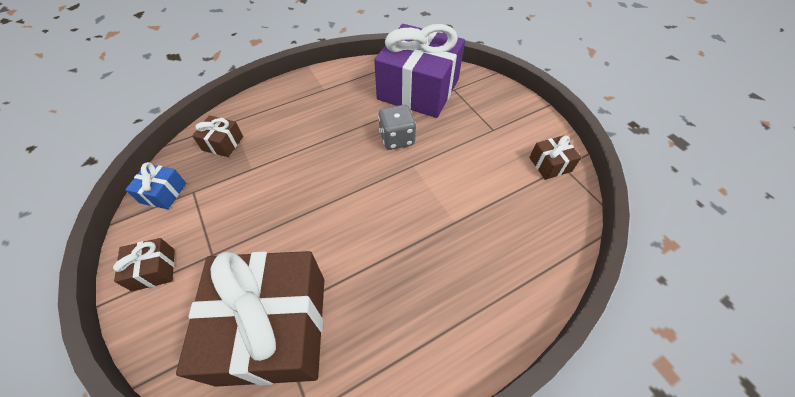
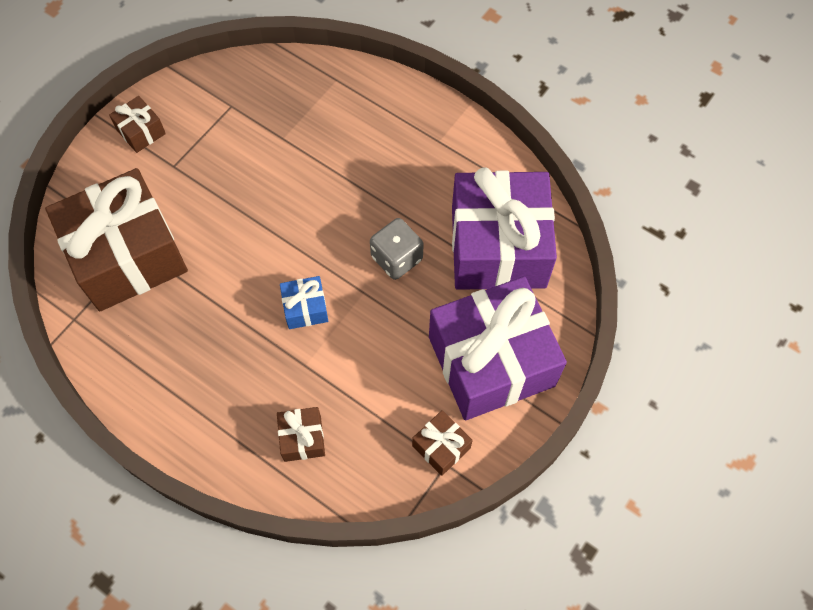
camera: 65 degrees right, 10 degrees up
(163, 193) = (218, 83): blue gift -> blue gift (305, 308)
(223, 143) = (302, 91): brown gift -> brown gift (302, 438)
(496, 119) = (491, 361): none -> purple gift

